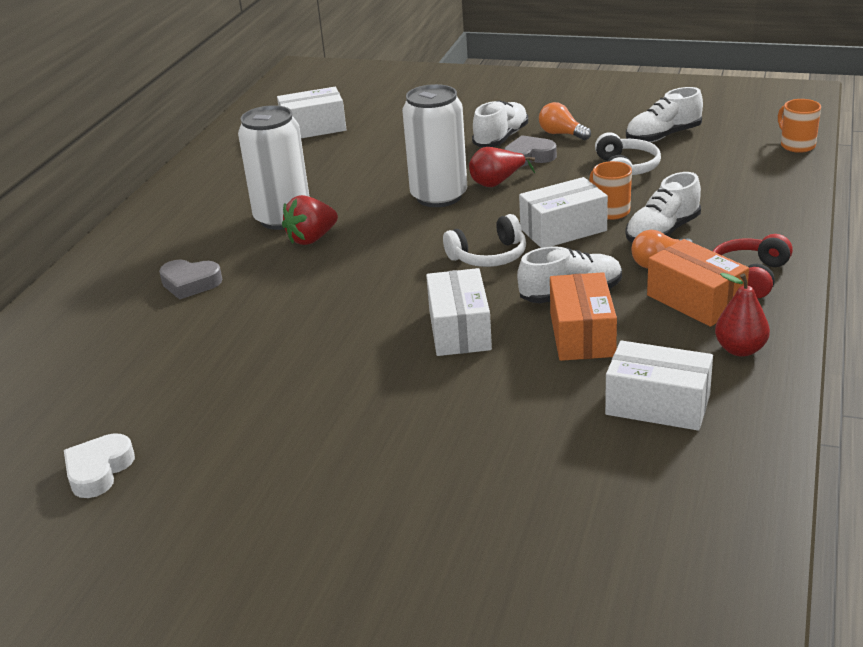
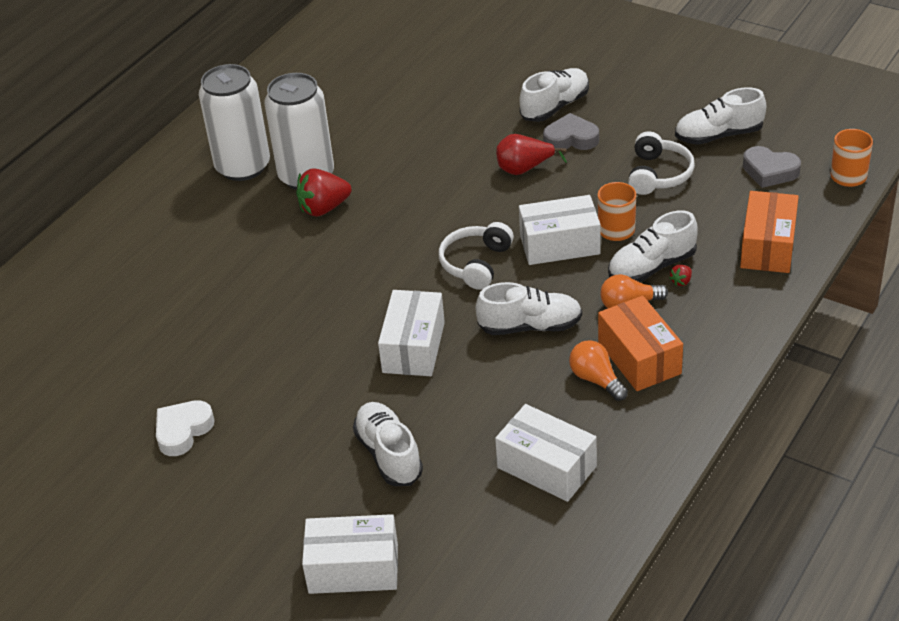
camera: 15 degrees right, 10 degrees up
(98, 470) = (70, 433): white heart -> white heart (183, 431)
(190, 283) = (199, 242): grey heart -> grey heart (769, 171)
(313, 128) = (377, 55): white box -> white box (353, 568)
(439, 196) = (461, 176): white can -> white can (243, 167)
(480, 424) = (389, 455): none -> white shoe
(489, 256) = (476, 264): white headphones -> white headphones turned 120 degrees clockwise
(561, 134) = (618, 112): orange light bulb -> orange light bulb (596, 379)
(582, 334) = (518, 376): orange box -> orange box (768, 246)
(697, 238) = (681, 281): none -> red strawberry
(740, 349) = (649, 423): red pear -> none
(750, 276) = (705, 339): red headphones -> none

